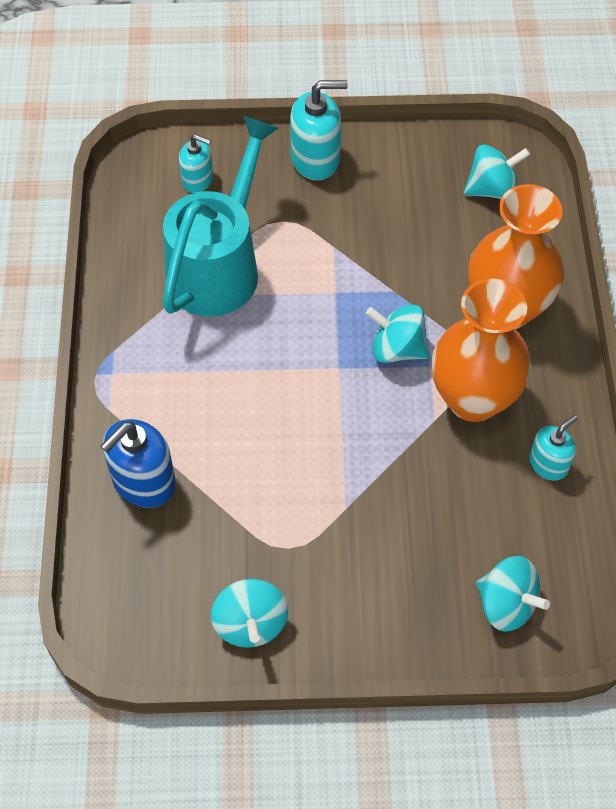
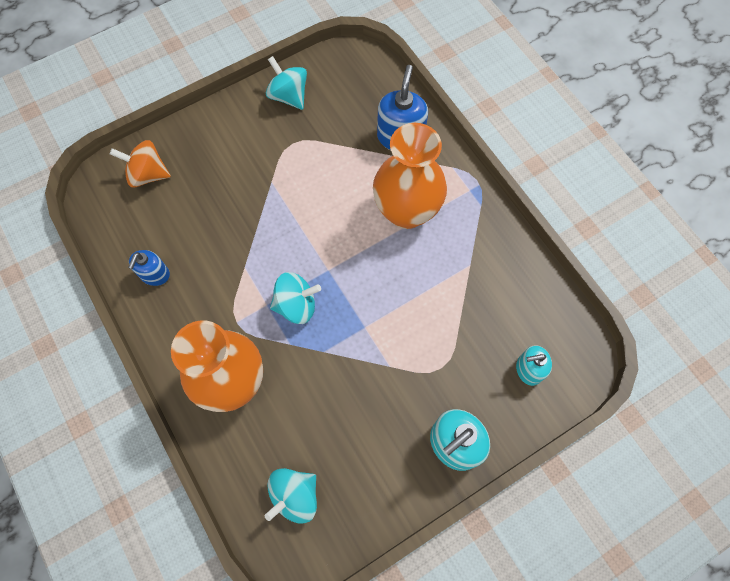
camera: 150 degrees right, 10 degrees up
(220, 265) = (459, 304): turquoise watering can -> none
(473, 399) = (225, 295): orange vase -> orange vase (406, 211)
(506, 604) = (148, 174): turquoise spinning top -> orange spinning top
(548, 464) = (155, 274): turquoise soap dispenser -> blue soap dispenser

